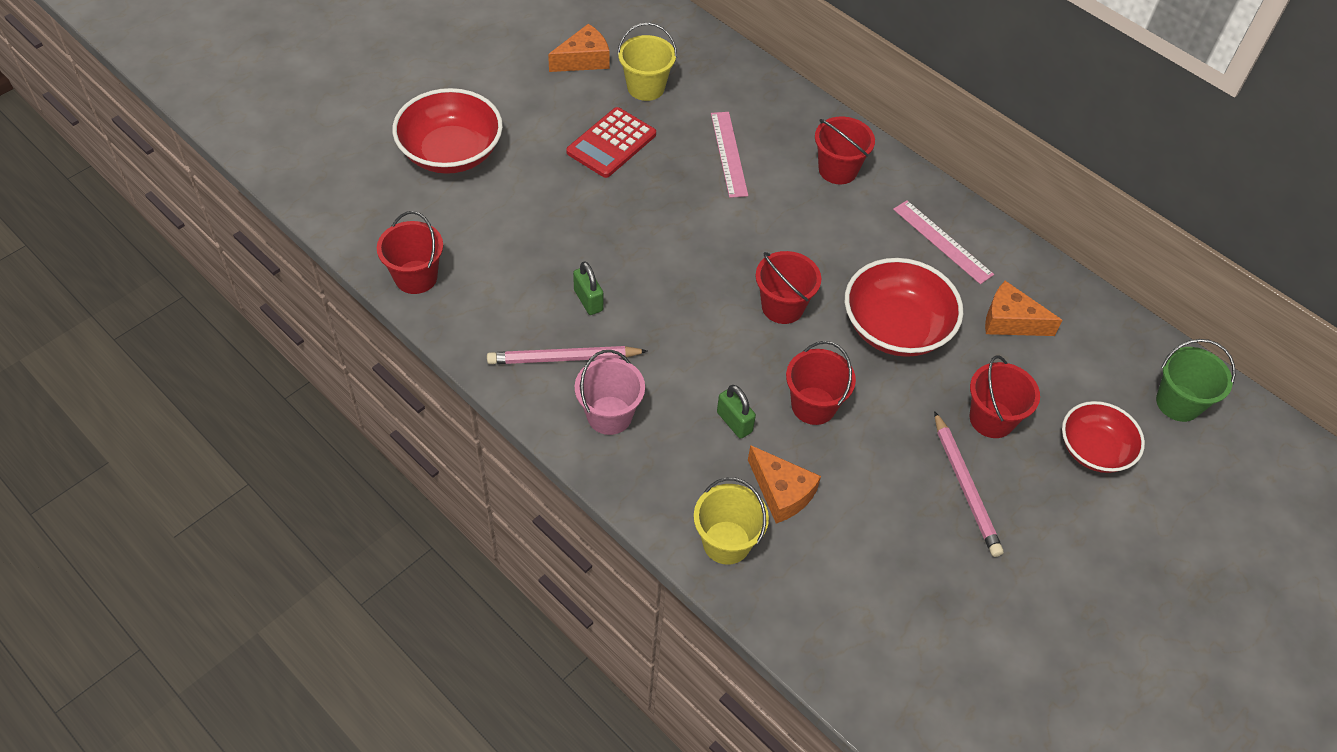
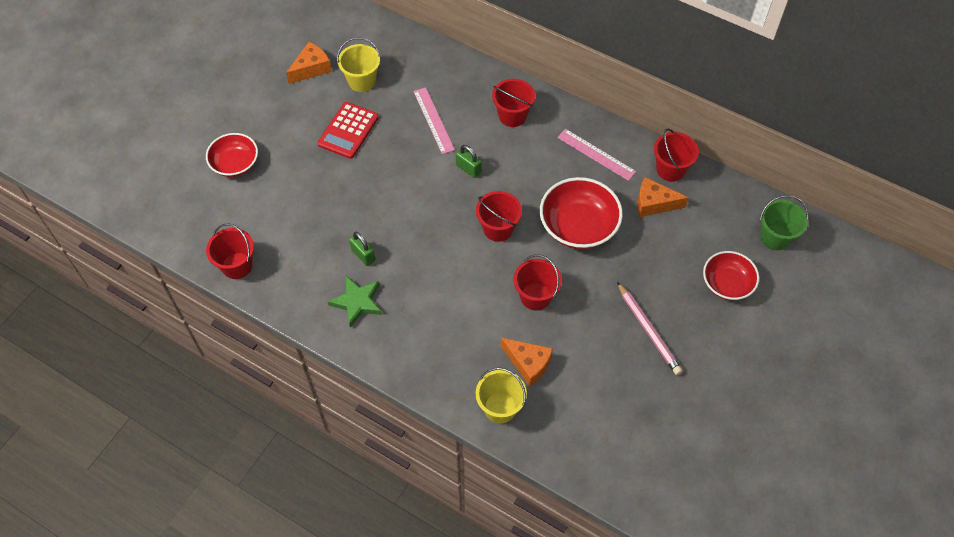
camera: 10 degrees left, 5 degrees up
(451, 153) = (235, 164): red bowl -> red bowl, size x0.66
(563, 358) = (357, 302): pink pencil -> green star
(609, 415) = (399, 336): pink bucket -> none
(734, 422) = (485, 321): green padlock -> green padlock (468, 169)
(991, 419) = (655, 278): red bucket -> red bucket (670, 169)

